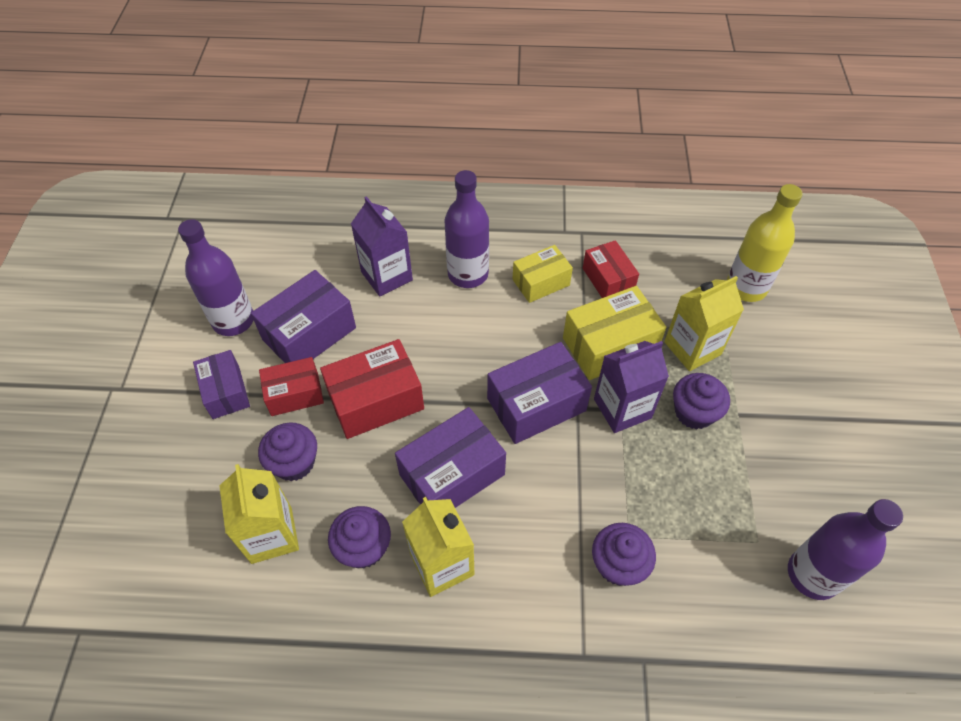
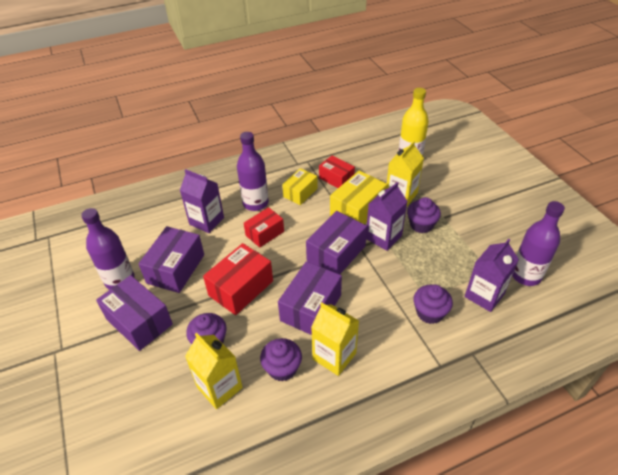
camera: 25 degrees left, 10 degrees down
(226, 392) = (139, 321): purple box -> purple box, size x1.55
(295, 394) = (186, 305): red box -> red box (264, 233)
(721, 576) = (484, 295): none -> purple carton

